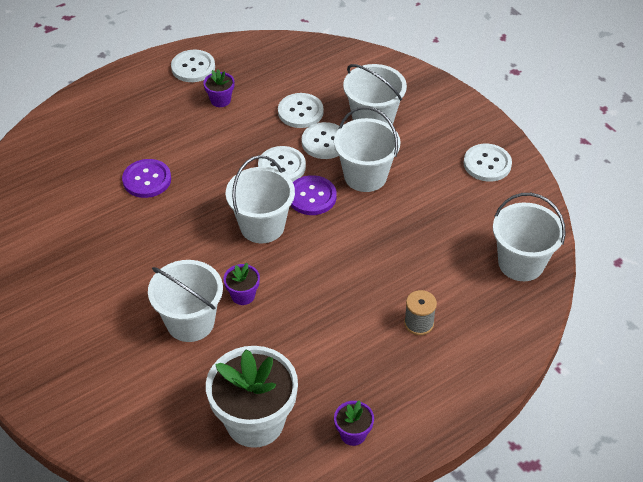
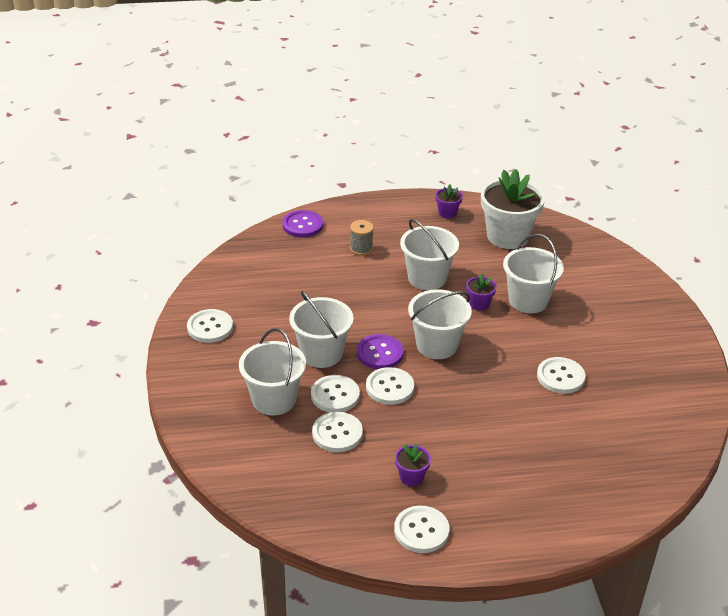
camera: 155 degrees left, 10 degrees down
(124, 236) = (560, 377): none -> white button
(147, 180) = (523, 419): purple button -> purple button (302, 225)
(521, 263) = (256, 257): white bucket -> white bucket (427, 278)

